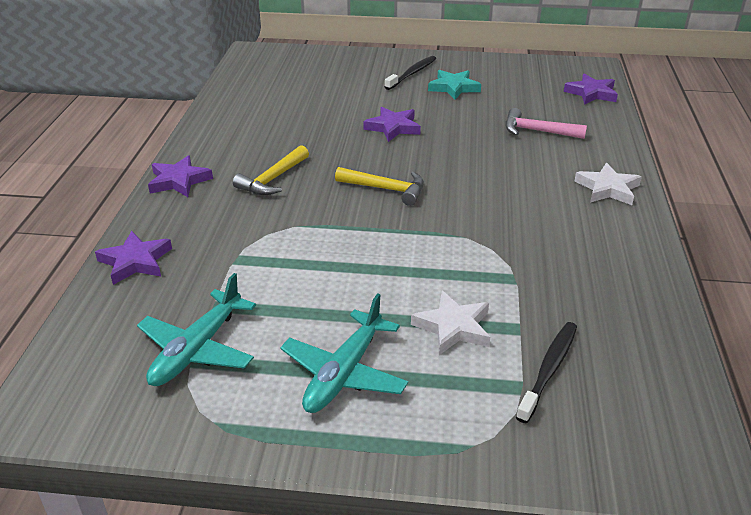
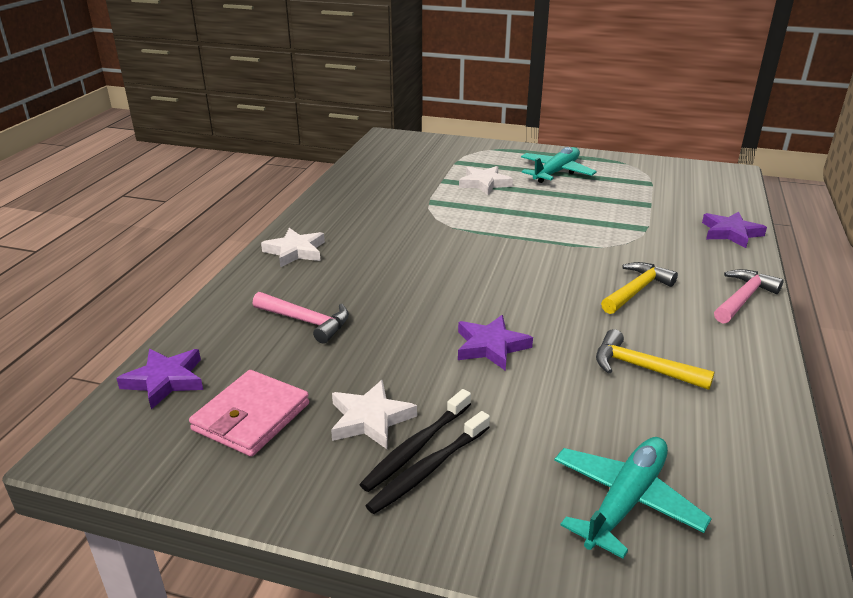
camera: 170 degrees left, 5 degrees down
(179, 181) = (743, 298): purple star -> pink hammer
(197, 349) = (650, 187): turquoise plane -> turquoise plane (625, 501)
(386, 189) = (513, 270): yellow hammer -> yellow hammer (642, 368)
(454, 88) = (370, 419): turquoise star -> white star
(521, 83) = (251, 417): none -> pink wallet
(549, 370) = (436, 165): black toothbrush -> black toothbrush (416, 447)

